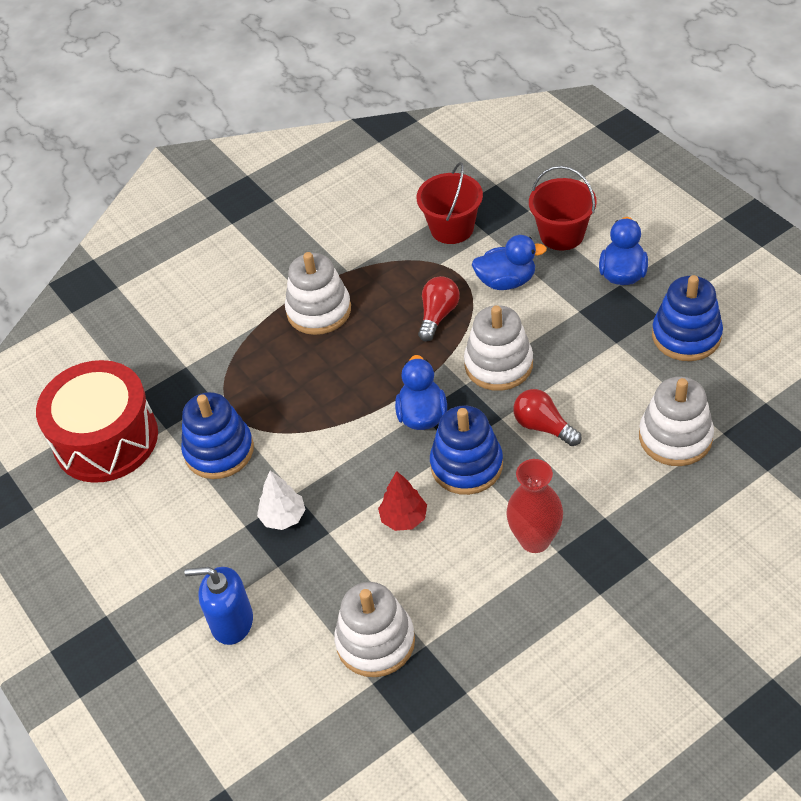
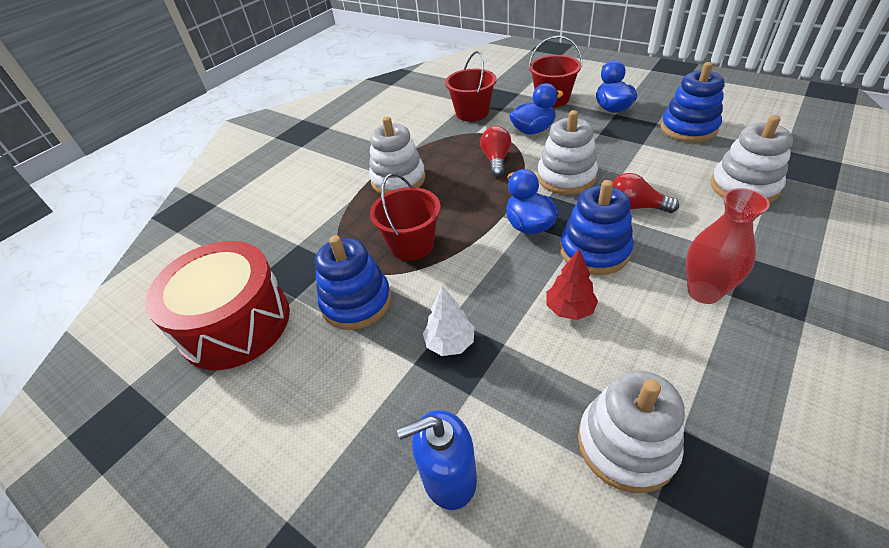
camera: 20 degrees left, 5 degrees down
(296, 402) = (412, 245): none -> red bucket

